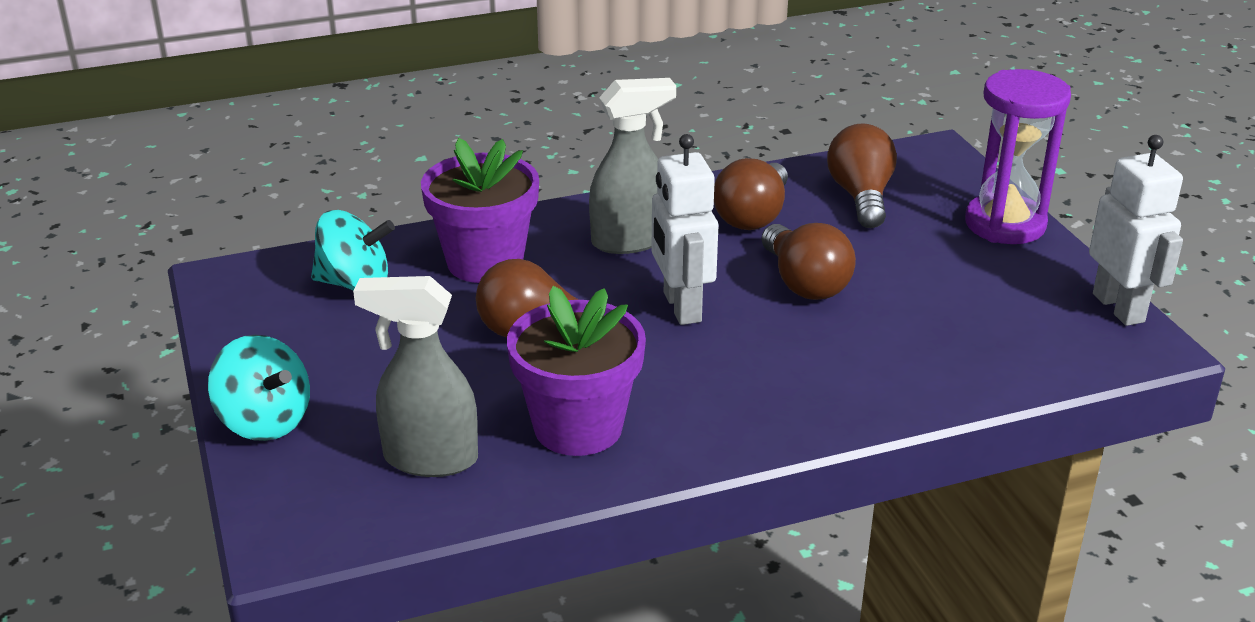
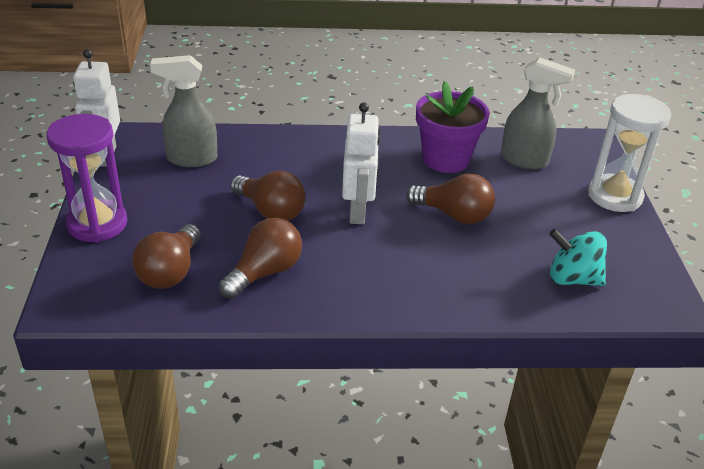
camera: 165 degrees left, 5 degrees up
(265, 421) = (615, 196): turquoise spinning top -> white hourglass
(485, 262) = (478, 276): purple flower pot -> none
(630, 241) = (367, 271): grey spray bottle -> grey spray bottle (191, 159)
(804, 283) = (270, 211): brown light bulb -> brown light bulb turned 135 degrees clockwise

